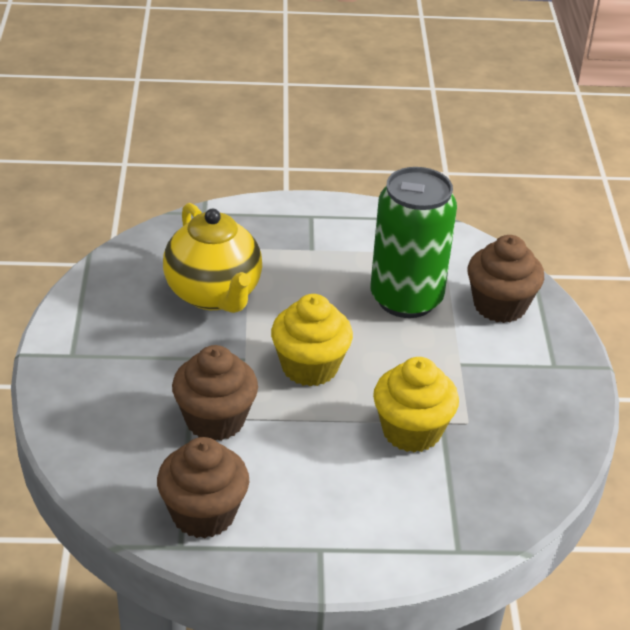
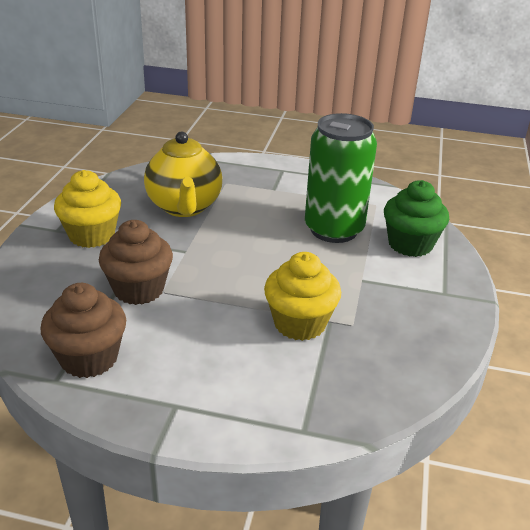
camera: 15 degrees right, 5 degrees down
(309, 367) = (234, 264): yellow cupcake -> yellow cupcake (92, 235)
(500, 305) = (410, 244): brown cupcake -> green cupcake

